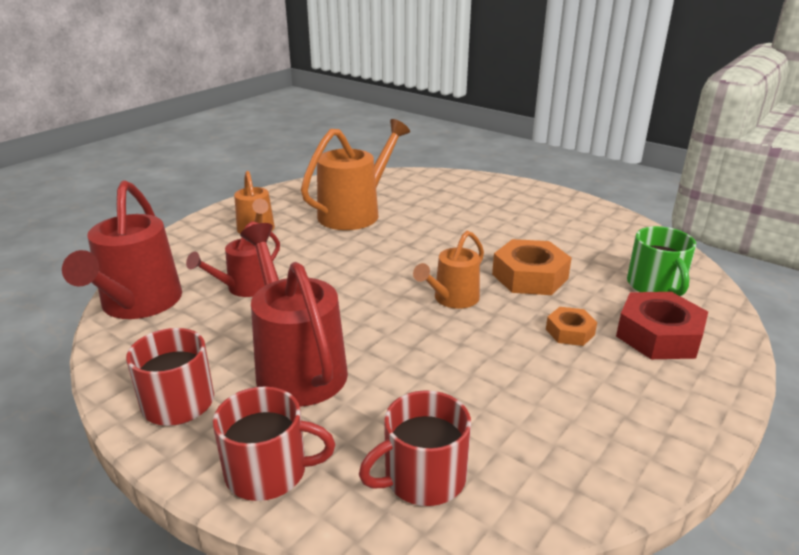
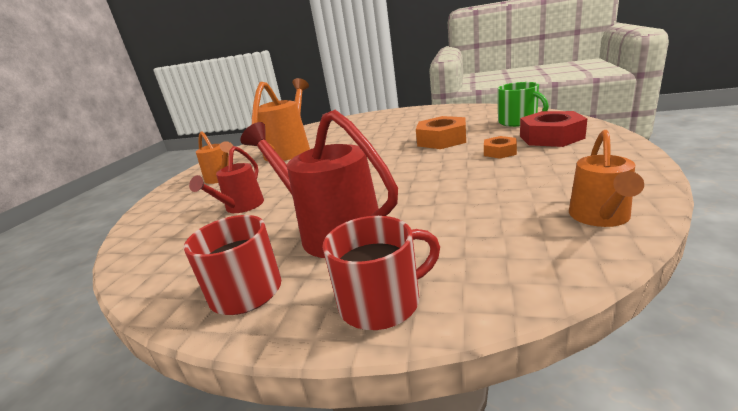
camera: 20 degrees left, 5 degrees down
(138, 304) = (149, 247): red watering can -> none
(423, 477) = (510, 251): red mug -> none
(452, 299) = (406, 163): orange watering can -> orange watering can (600, 217)

